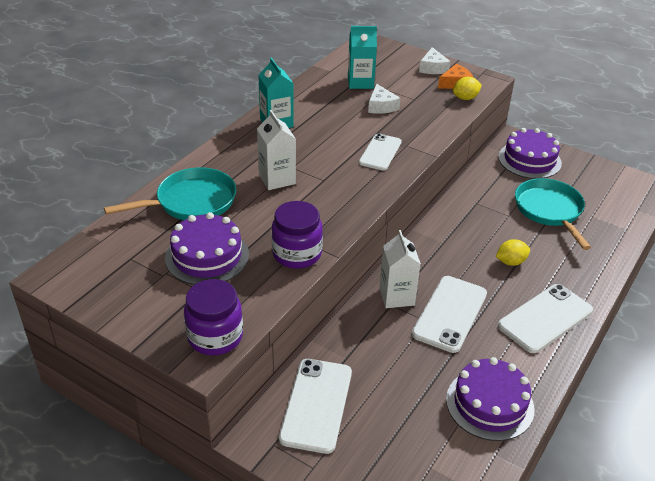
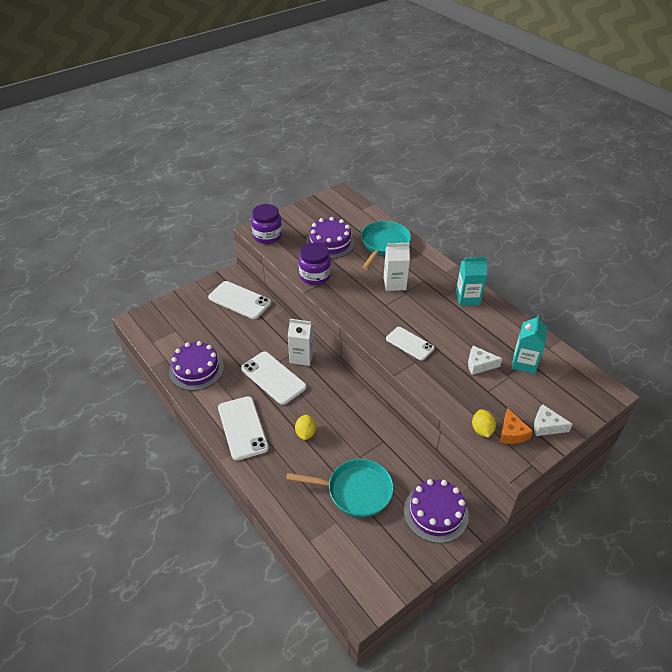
camera: 110 degrees right, 5 degrees up
(191, 202) = (384, 244): turquoise pan -> turquoise pan turned 150 degrees counterclockwise

